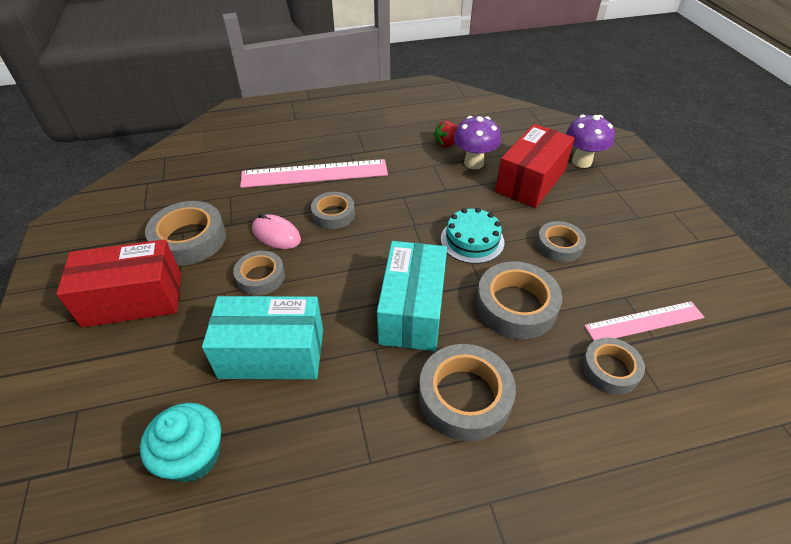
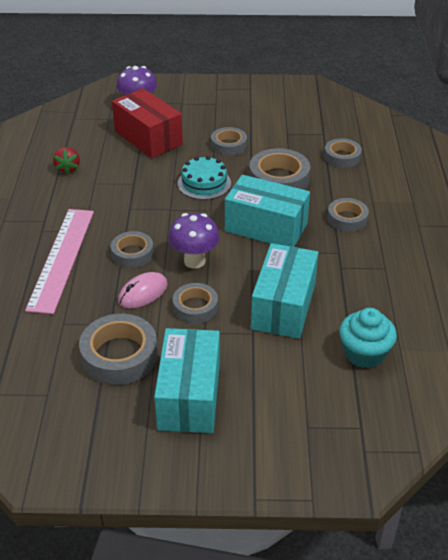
camera: 75 degrees left, 5 degrees down
(133, 299) = (189, 396): red box -> turquoise box
(464, 397) = (347, 219): grey tape -> grey tape, size x0.63
(473, 163) = (106, 160): purple mushroom -> purple mushroom (194, 261)
(644, 321) = (310, 133): pink ruler -> none

